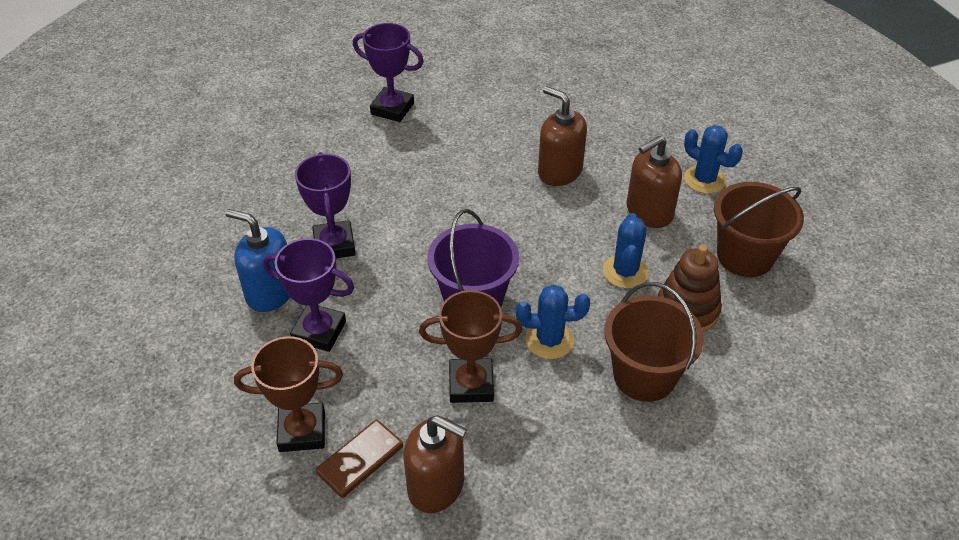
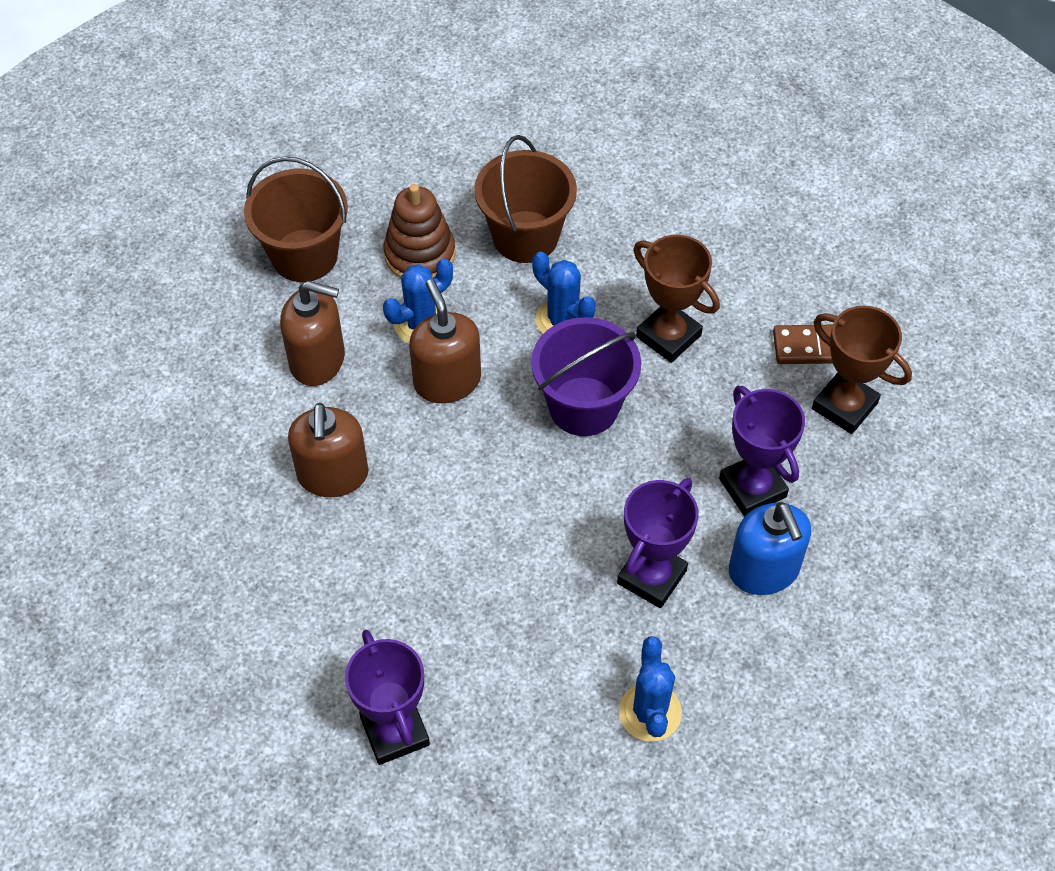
camera: 135 degrees left, 10 degrees up
(436, 486) = (775, 285): brown soap dispenser -> brown soap dispenser (447, 381)
(704, 180) = (218, 348): blue cactus -> blue cactus (650, 712)

